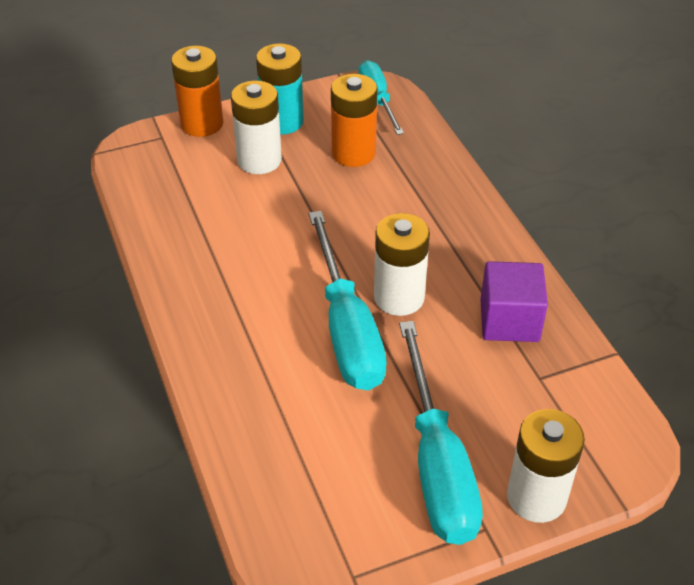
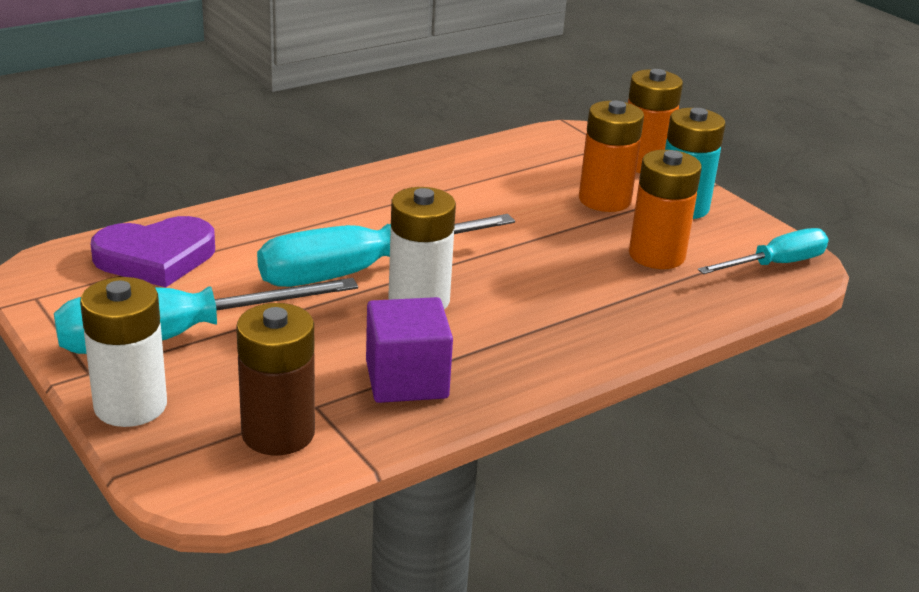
camera: 75 degrees right, 15 degrees down
(259, 160) = (604, 200): white battery -> orange battery
(295, 475) = (156, 258): none -> purple heart
(574, 403) = (278, 433): none -> brown battery

